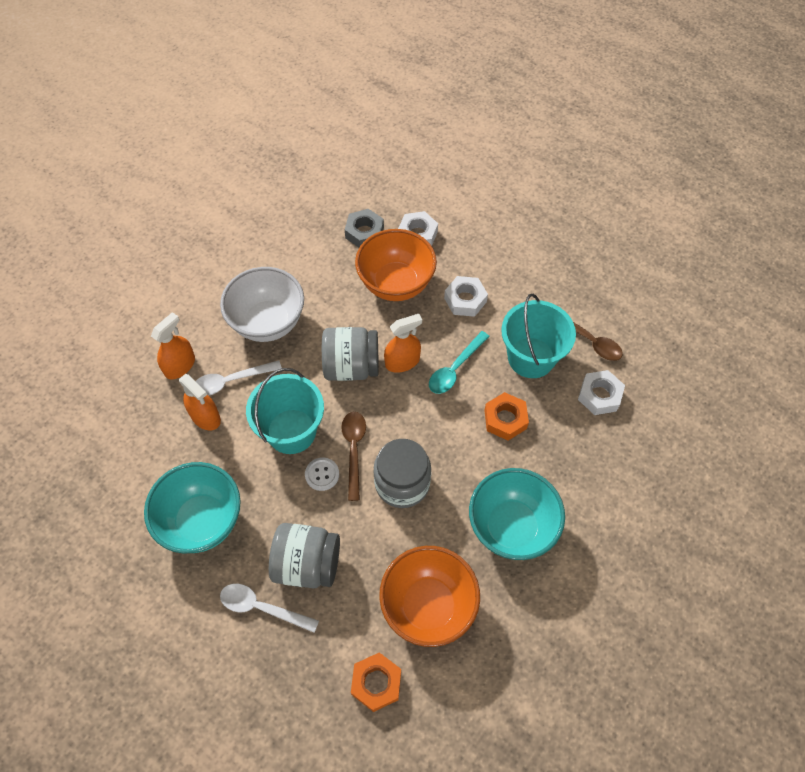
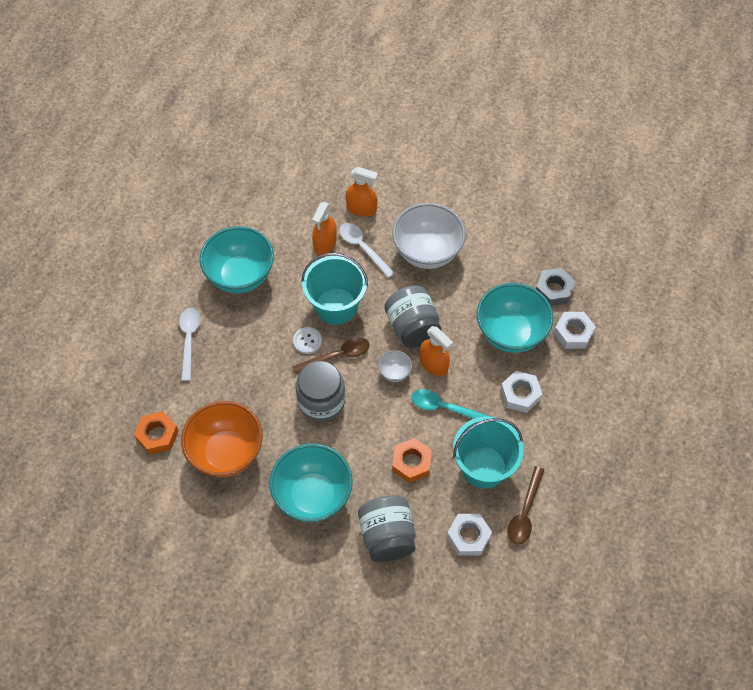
camera: 70 degrees right, 0 degrees up
(307, 564) = (231, 357): grey jar -> grey jar (387, 536)
(396, 284) = (510, 333): orange bowl -> turquoise bowl
(397, 400) = (394, 372): none -> white bowl

